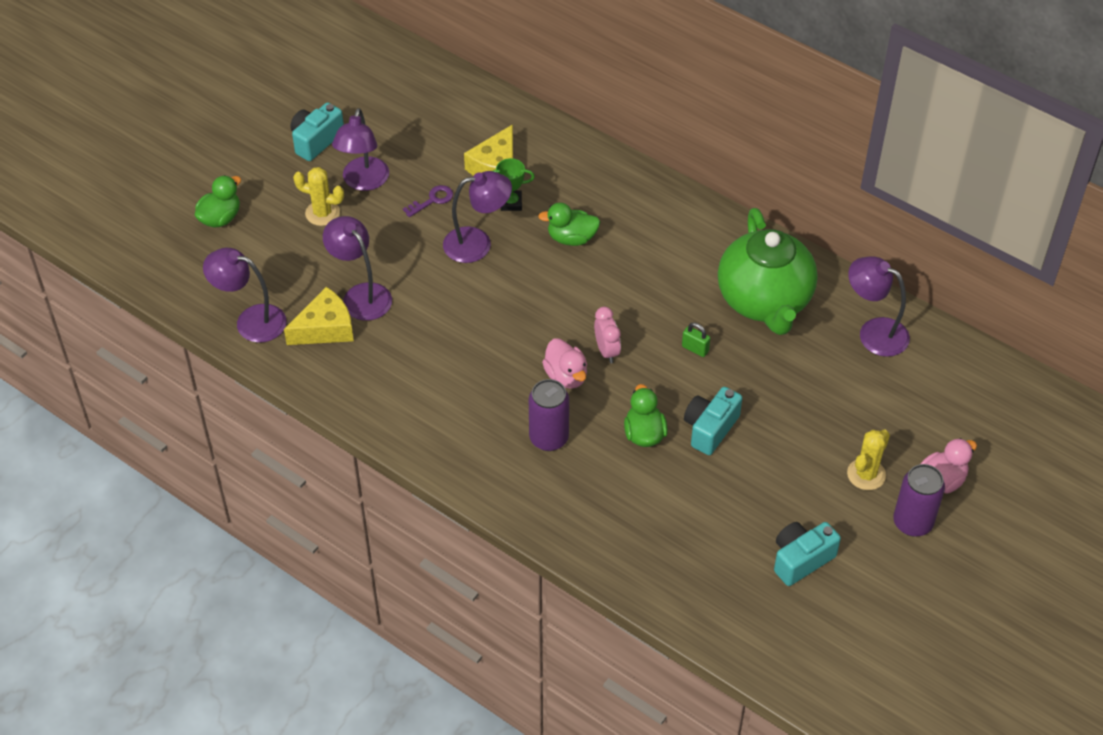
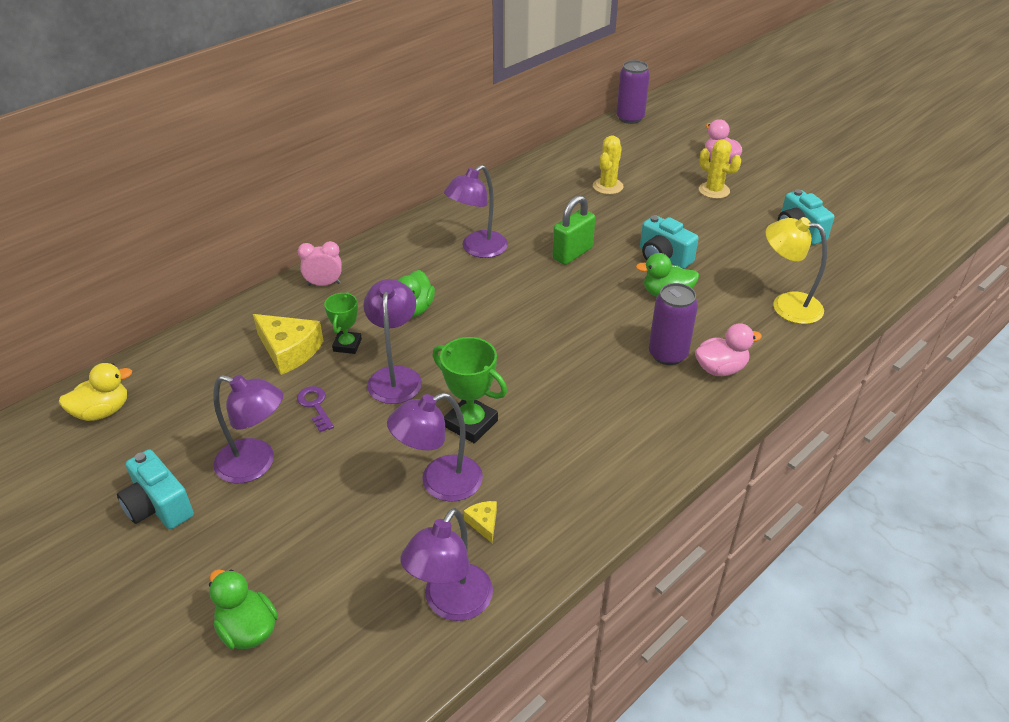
camera: 80 degrees left, 10 degrees down
(322, 213) = (290, 510): yellow cactus -> yellow cactus (607, 186)
(325, 328) = (483, 523): yellow cheese -> yellow cheese, size x0.48
(403, 78) = (102, 411): none -> yellow duck
(429, 304) = (470, 423): none -> green trophy
(566, 376) = (591, 334): pink duck -> pink duck (720, 369)
(606, 351) = (565, 304): pink clock -> pink clock (324, 284)
(651, 540) = (786, 305): none -> yellow lamp
(695, 349) = (572, 253): green padlock -> green padlock, size x1.81
(764, 301) = (527, 211): green teapot -> none
(874, 332) = (573, 166): purple lamp -> purple lamp (477, 249)
(912, 522) = (759, 178): purple can -> purple can (630, 118)

